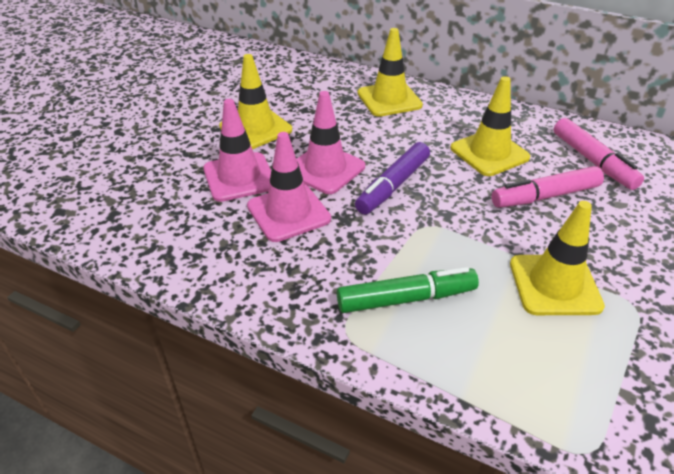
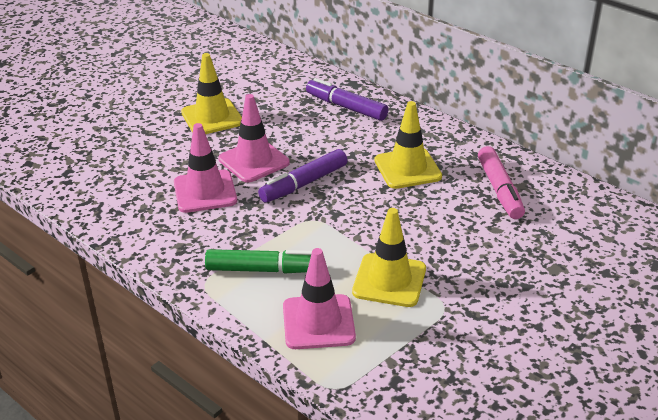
camera: 15 degrees right, 5 degrees down
(239, 177) = (179, 157): pink traffic cone -> pink traffic cone (318, 322)
(389, 99) = (346, 107): yellow traffic cone -> purple marker
(545, 196) = (432, 212): pink marker -> none

